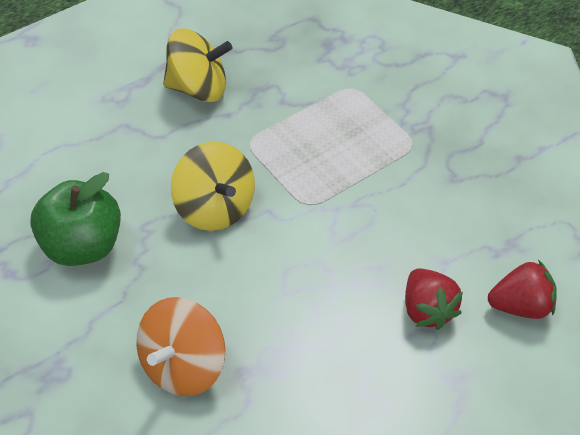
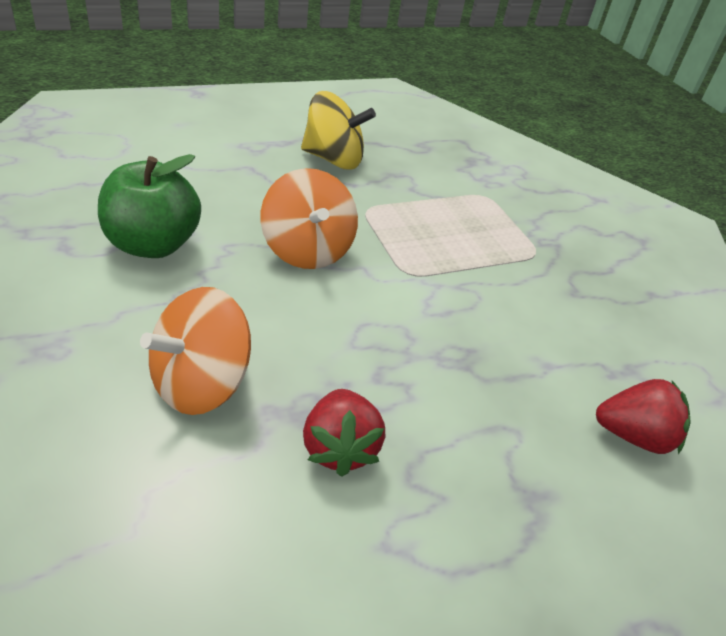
camera: 10 degrees right, 10 degrees down
(214, 208) = (307, 250): yellow spinning top -> orange spinning top
(427, 310) = (515, 408): red strawberry -> red strawberry (339, 448)

